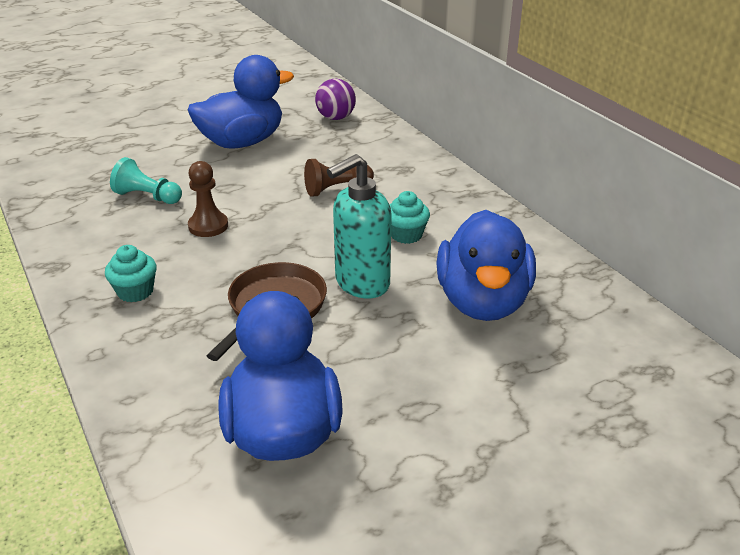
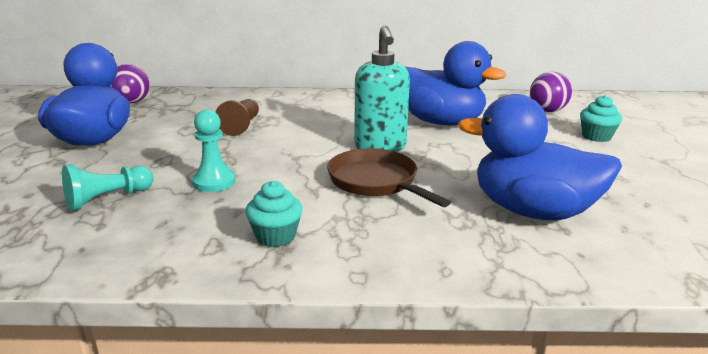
camera: 60 degrees left, 10 degrees down
(208, 226) = (214, 182): brown pawn -> turquoise pawn
(406, 235) = (338, 122): turquoise cupcake -> turquoise cupcake (596, 137)
(639, 382) = (547, 111): none -> purple ball

